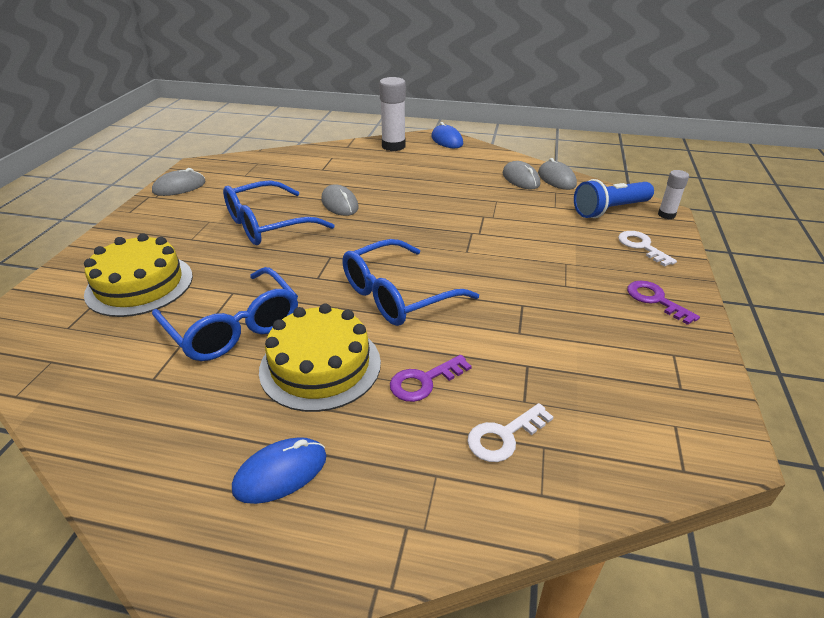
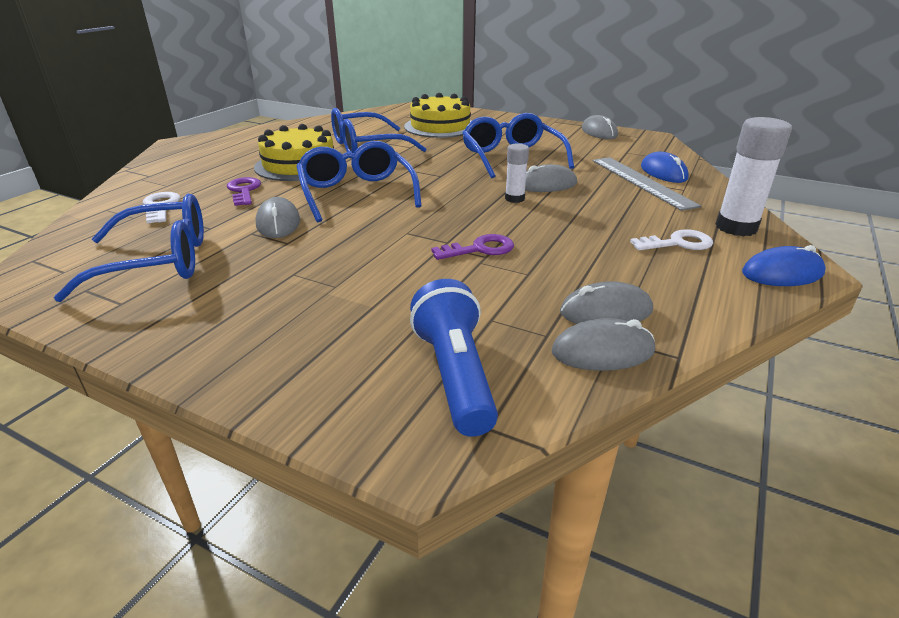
camera: 105 degrees right, 5 degrees down
(280, 473) = (226, 154): blue mouse -> blue mouse (663, 172)
(321, 170) = (641, 182): none -> grey ruler
(490, 323) = (278, 223): none -> grey mouse
(608, 366) = (159, 261): none -> blue glasses
(641, 246) = (321, 365): white key -> white key (678, 243)
(655, 300) = (203, 326): purple key -> purple key (480, 249)
(666, 215) = (402, 449): white glue stick -> white glue stick (514, 199)

